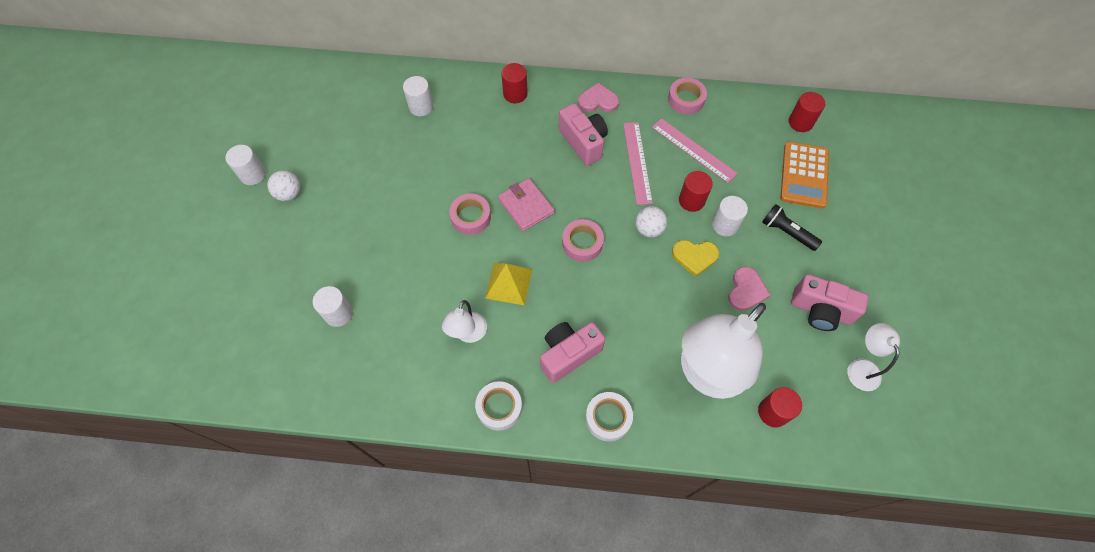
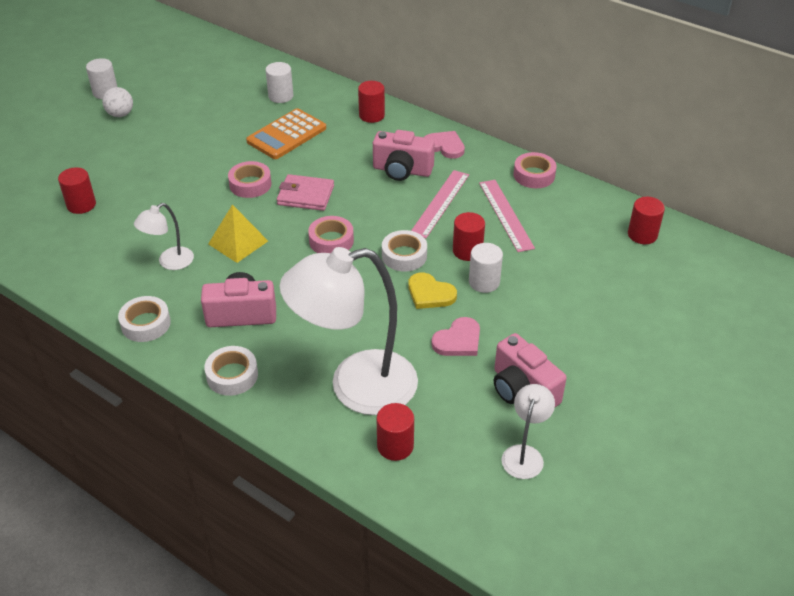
camera: 30 degrees right, 20 degrees down
(338, 313) = (81, 205): white cylinder -> red cylinder
(526, 206) = (305, 195): pink wallet -> pink wallet turned 75 degrees counterclockwise
(583, 142) = (402, 170): pink camera -> pink camera turned 105 degrees clockwise
(649, 229) = (404, 256): white ball -> white tape
(787, 232) = (545, 314): black flashlight -> none
(804, 175) = (606, 277): orange calculator -> orange calculator (286, 135)

